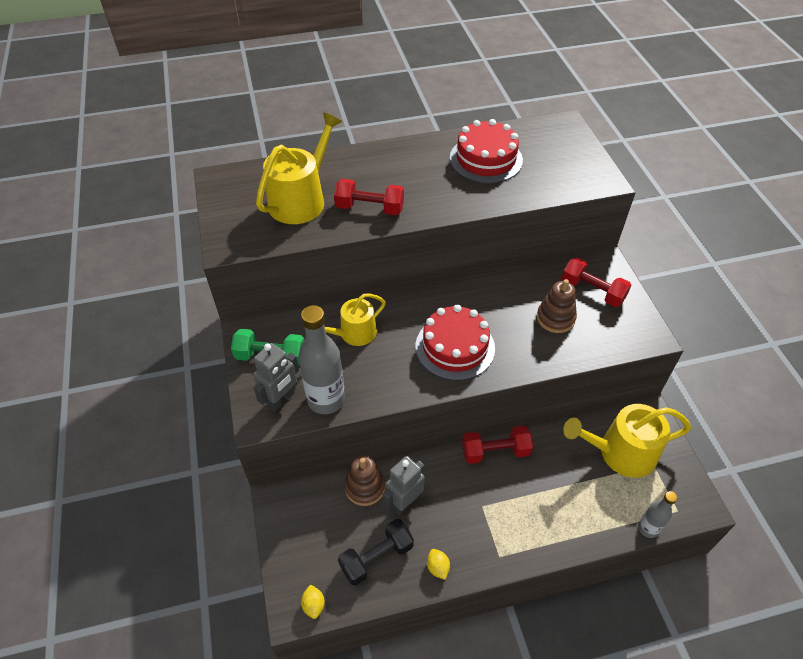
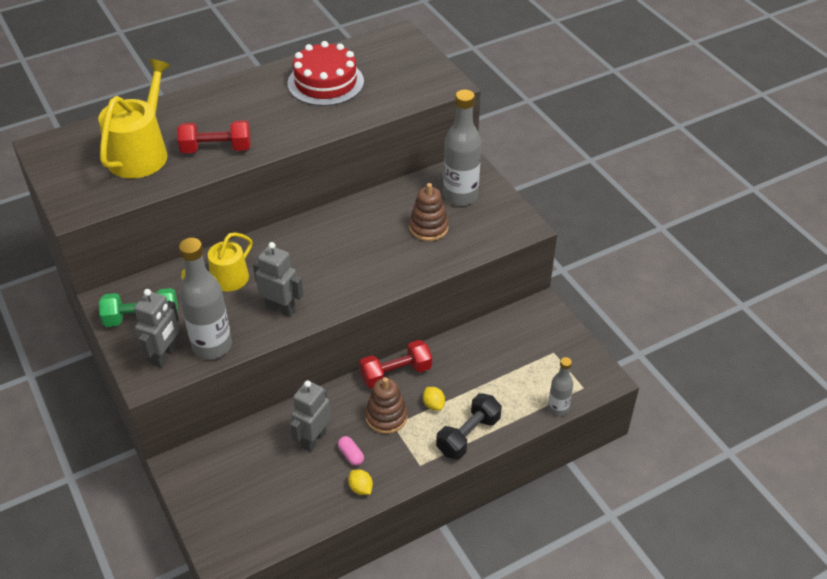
camera: 15 degrees left, 5 degrees down
(314, 605) = (243, 549): yellow lemon -> yellow lemon (433, 405)
(365, 487) = (269, 434): brown stacking toy -> brown stacking toy (386, 417)
(376, 557) = (297, 493): black dumbbell -> black dumbbell (468, 435)
(398, 374) = (281, 309): none -> grey robot
(435, 528) = (351, 455): none -> pink capsule
(455, 347) = (333, 273): red cake -> none
(592, 291) = (460, 196): red dumbbell -> grey bottle
(620, 452) = (520, 348): yellow watering can -> none

